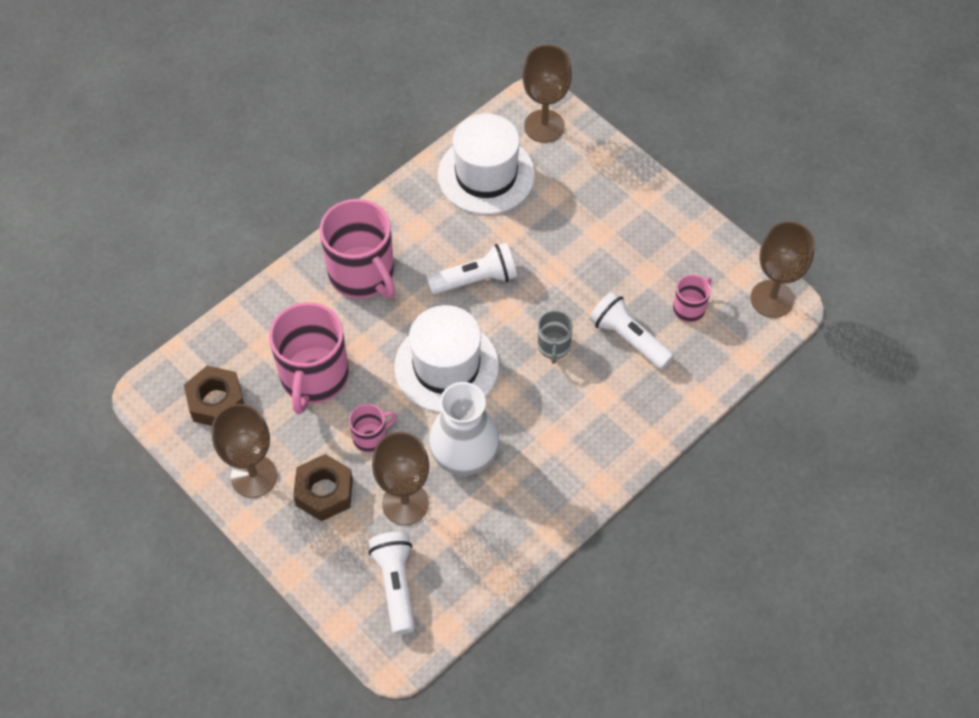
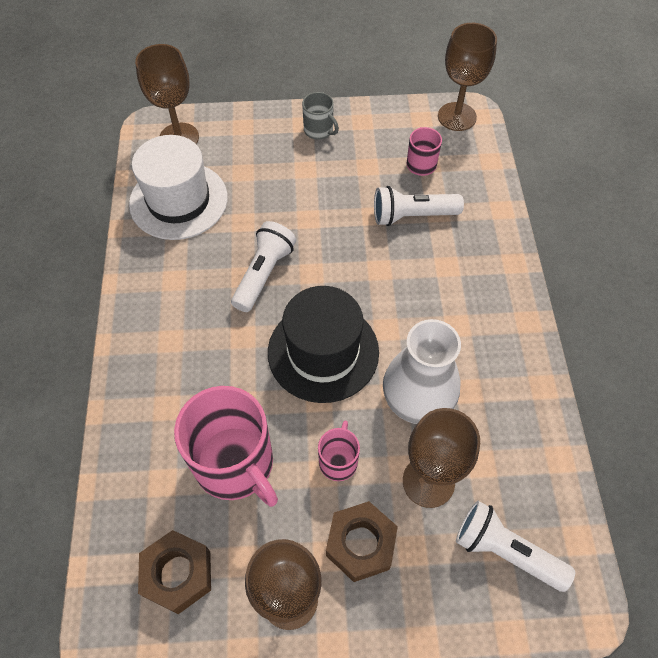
camera: 50 degrees left, 0 degrees up
(362, 274) = (174, 349): pink mug -> none
(446, 366) = (323, 352): white hat -> black hat
(553, 346) = (374, 266): grey mug -> grey mug (319, 130)

